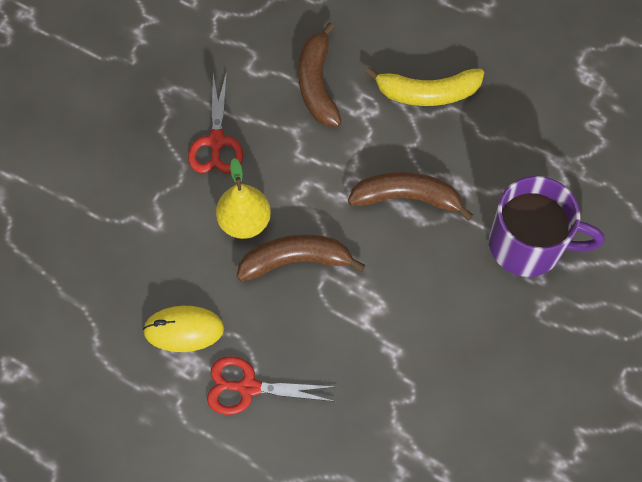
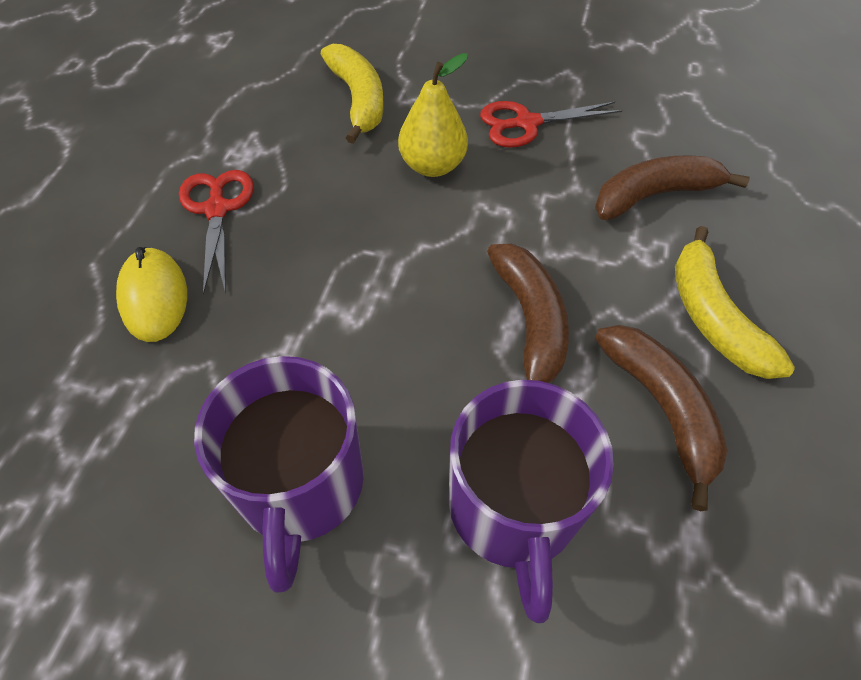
camera: 75 degrees right, 10 degrees down
(146, 261) = (358, 100): none -> yellow banana
(184, 330) = (282, 143): yellow mouse -> yellow mouse (154, 297)
(295, 261) = (395, 221): brown banana -> brown banana (661, 408)
(492, 356) = (300, 485): none -> purple mug

